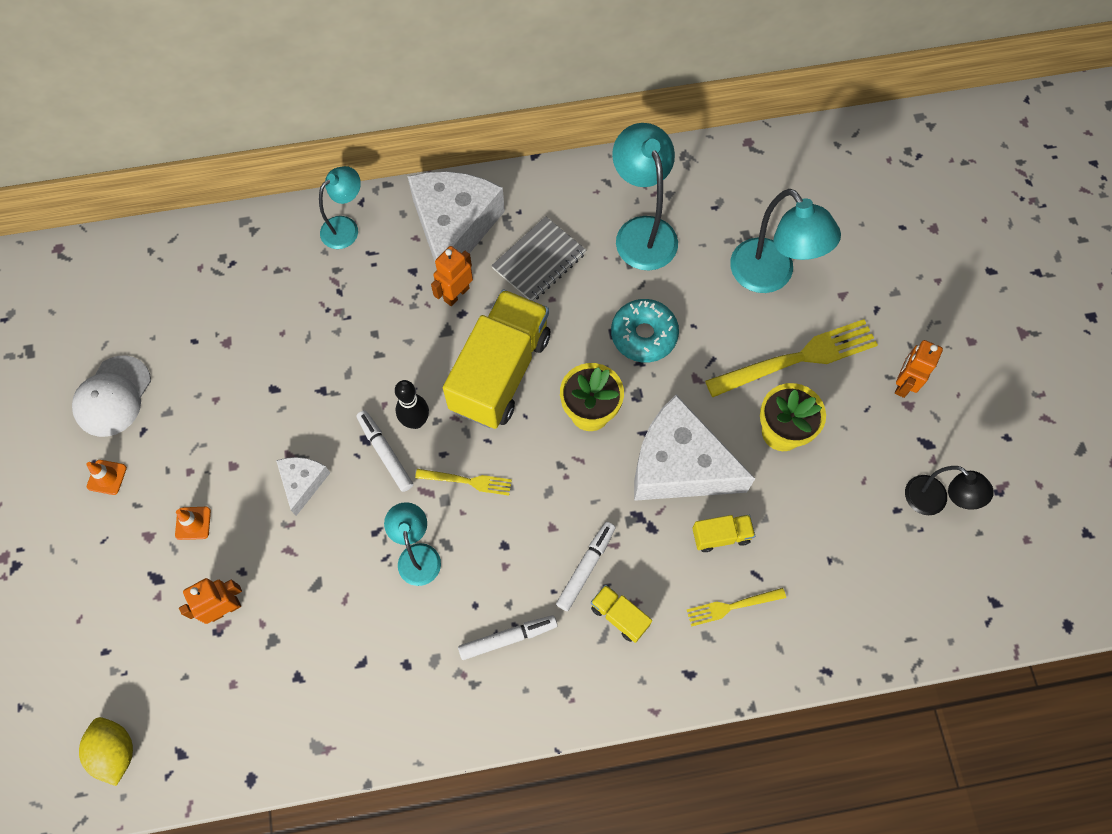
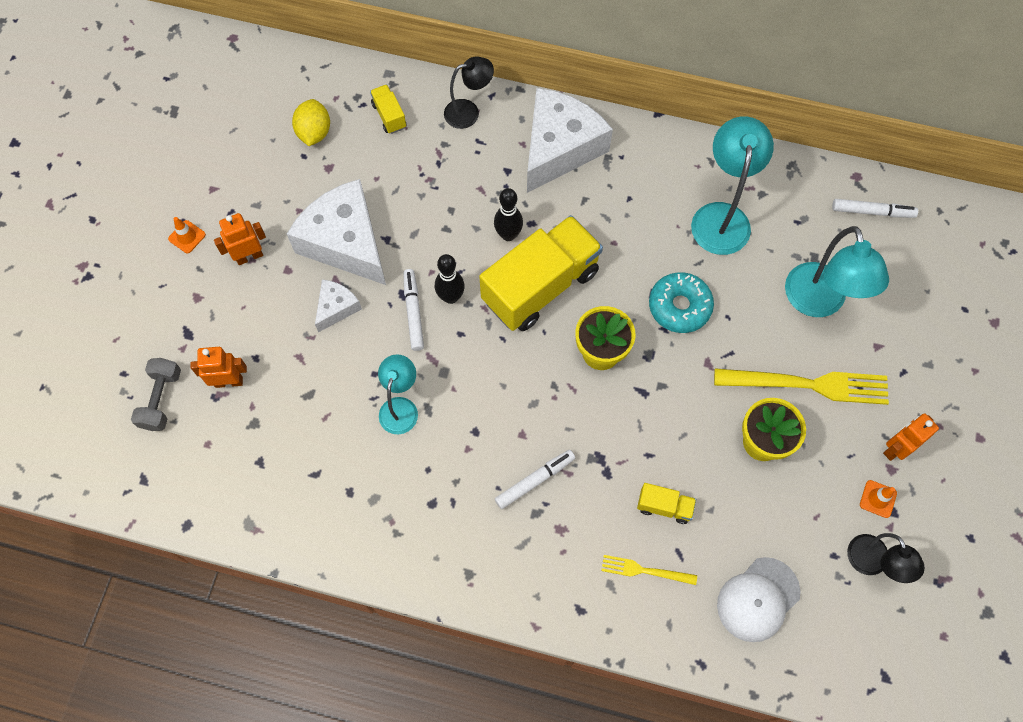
camera: 25 degrees right, 0 degrees up
(113, 396) = (220, 174): white cap -> white cap (758, 599)
(115, 751) = (96, 455): yellow lemon -> yellow lemon (314, 132)
(160, 660) = (161, 399): none -> grey dumbbell
(193, 523) = (236, 302): orange traffic cone -> orange traffic cone (878, 499)
(346, 227) = (469, 112): turquoise lamp -> black lamp
(444, 334) = (508, 235): none -> black bowling pin
(456, 294) = (534, 205): orange robot -> orange robot (249, 256)
(467, 481) = (470, 365): yellow fork -> none
(508, 638) = (442, 509): white marker -> white marker (872, 212)
(539, 261) = (618, 205): grey notebook -> none
(619, 616) = (543, 534): yellow truck -> yellow truck (389, 116)
(679, 465) = (656, 430): white cheese -> white cheese (345, 242)

